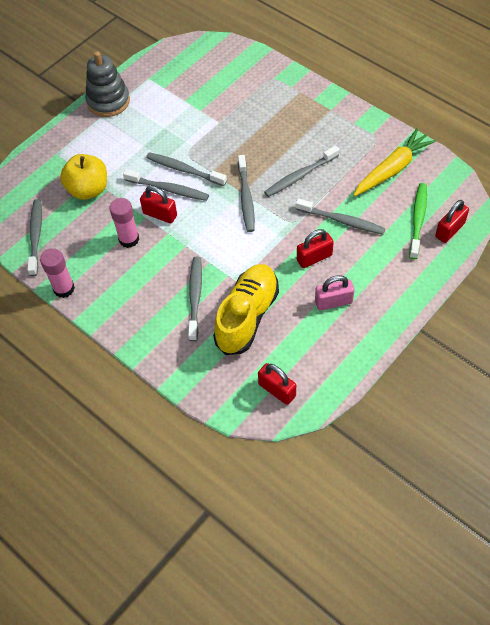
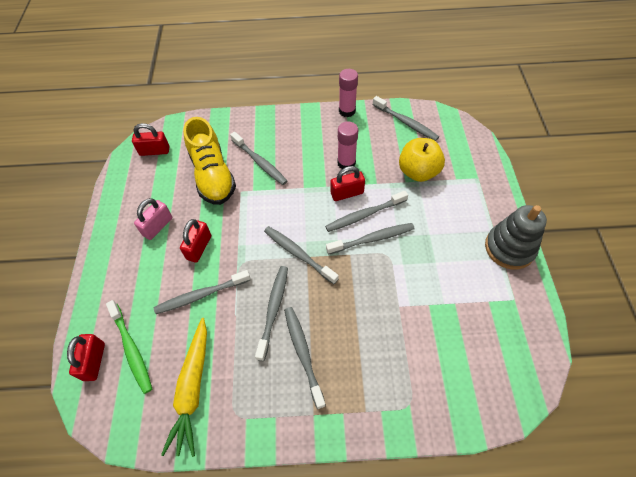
camera: 135 degrees right, 0 degrees up
(306, 140) = (303, 353): none -> grey toothbrush

